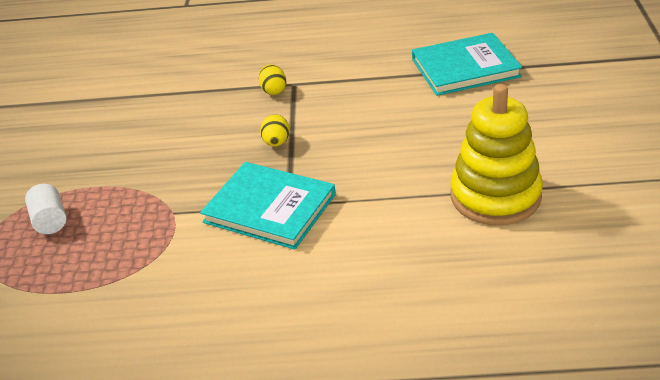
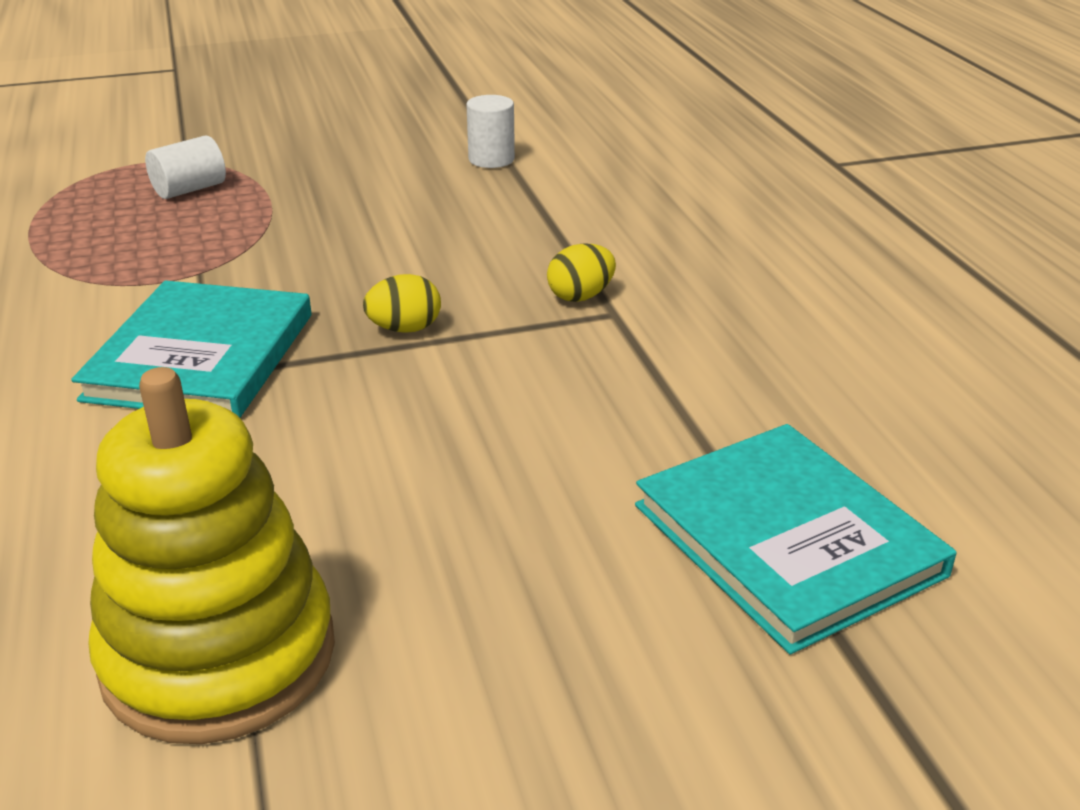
camera: 70 degrees right, 5 degrees down
(98, 103) = (491, 159): none -> white cylinder

